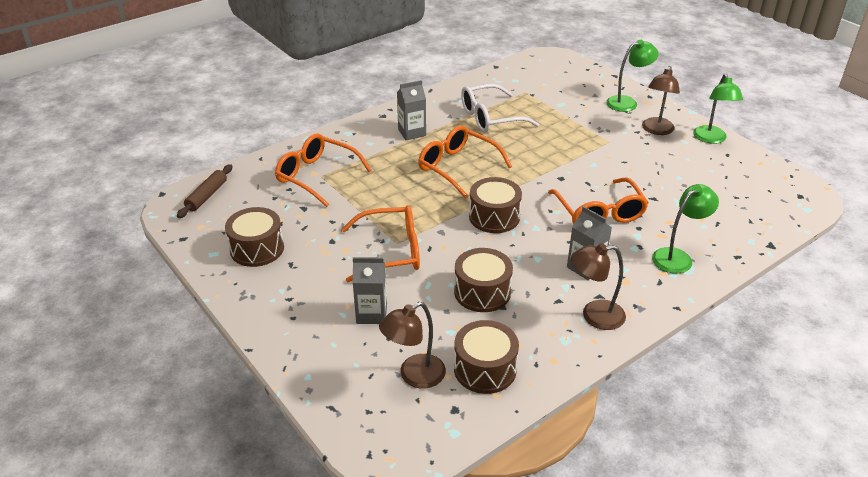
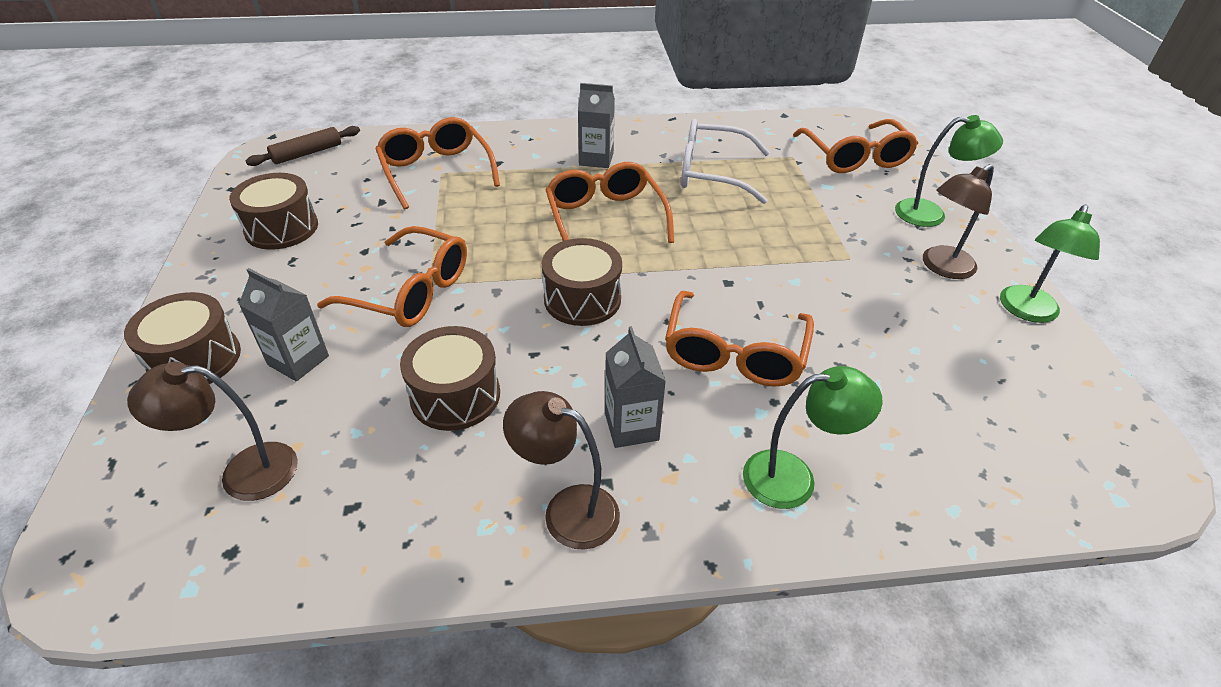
camera: 30 degrees right, 5 degrees up
(485, 369) = (334, 512): brown drum -> brown drum (195, 359)
(560, 81) = (855, 158): none -> orange glasses

